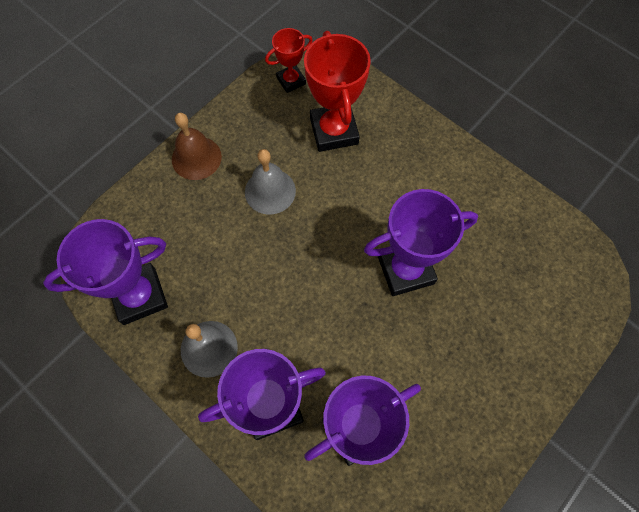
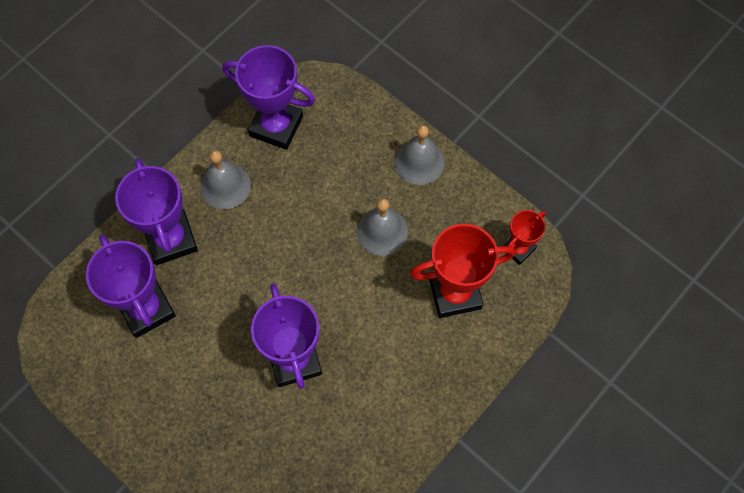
camera: 90 degrees right, 0 degrees up
(139, 296) = (276, 126): purple trophy -> purple trophy turned 45 degrees counterclockwise
(196, 158) = (419, 162): brown bell -> grey bell
(291, 81) = (518, 249): red trophy -> red trophy turned 75 degrees clockwise

